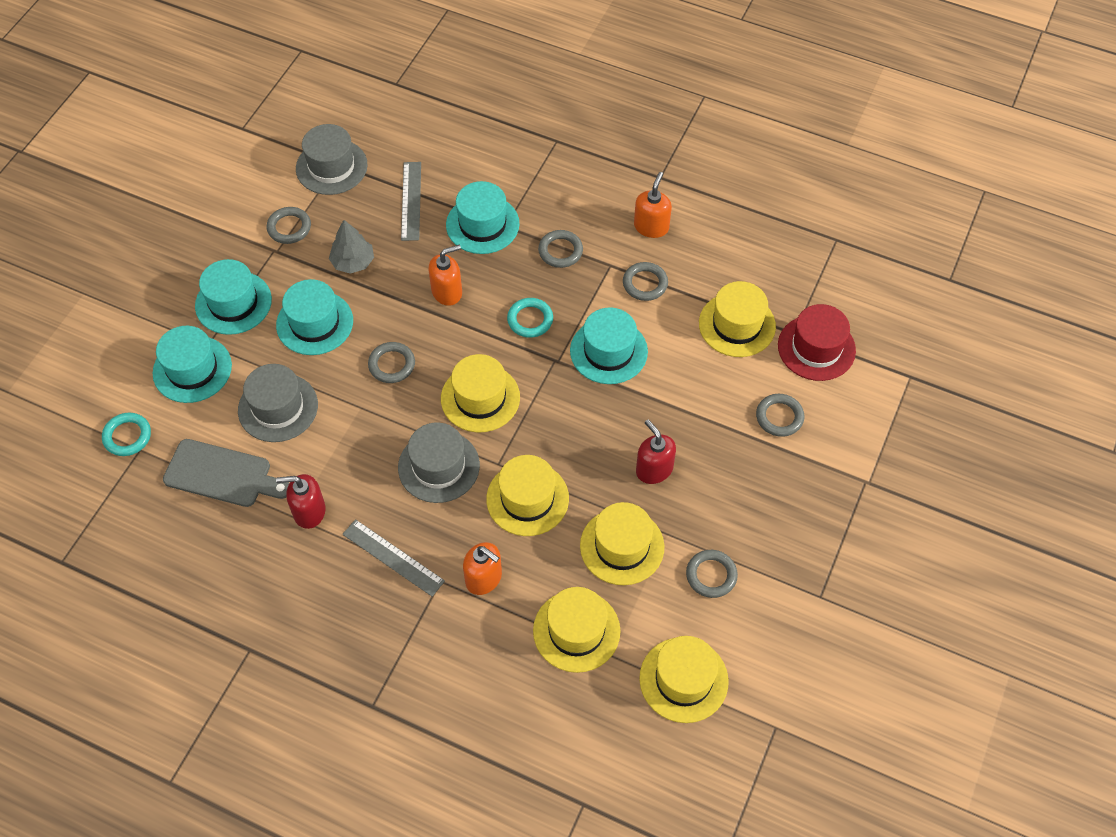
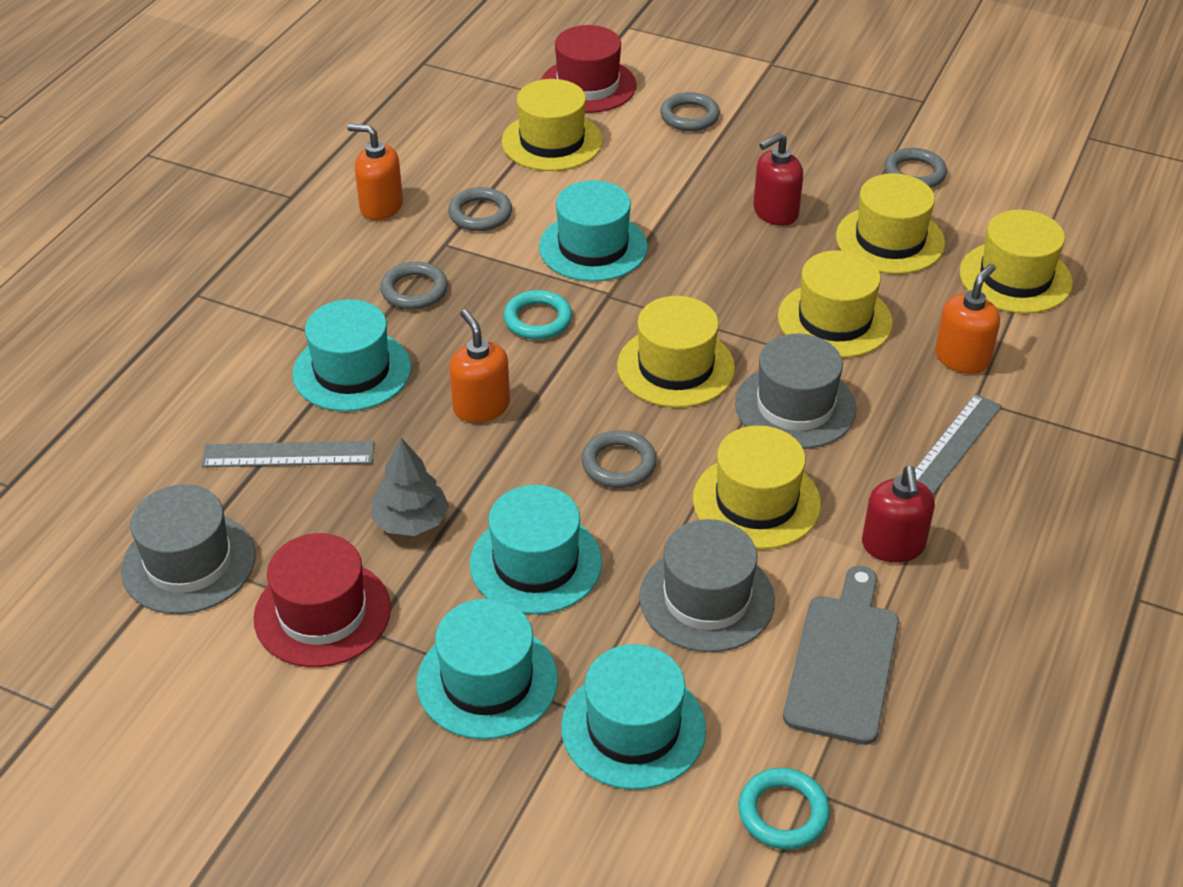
camera: 90 degrees left, 15 degrees down
(289, 227) = (322, 613): grey ring -> red hat
(683, 680) = (1053, 197): yellow hat -> yellow hat (756, 501)

